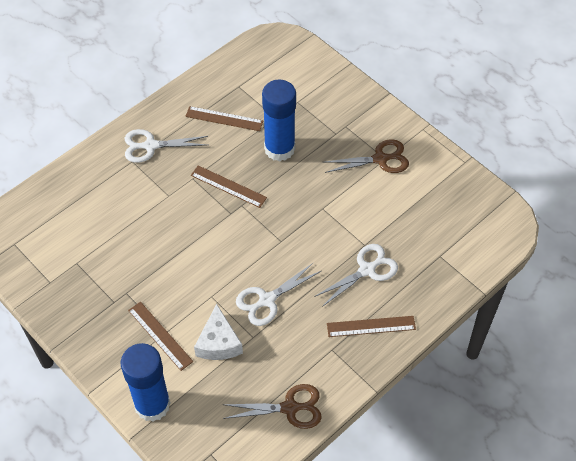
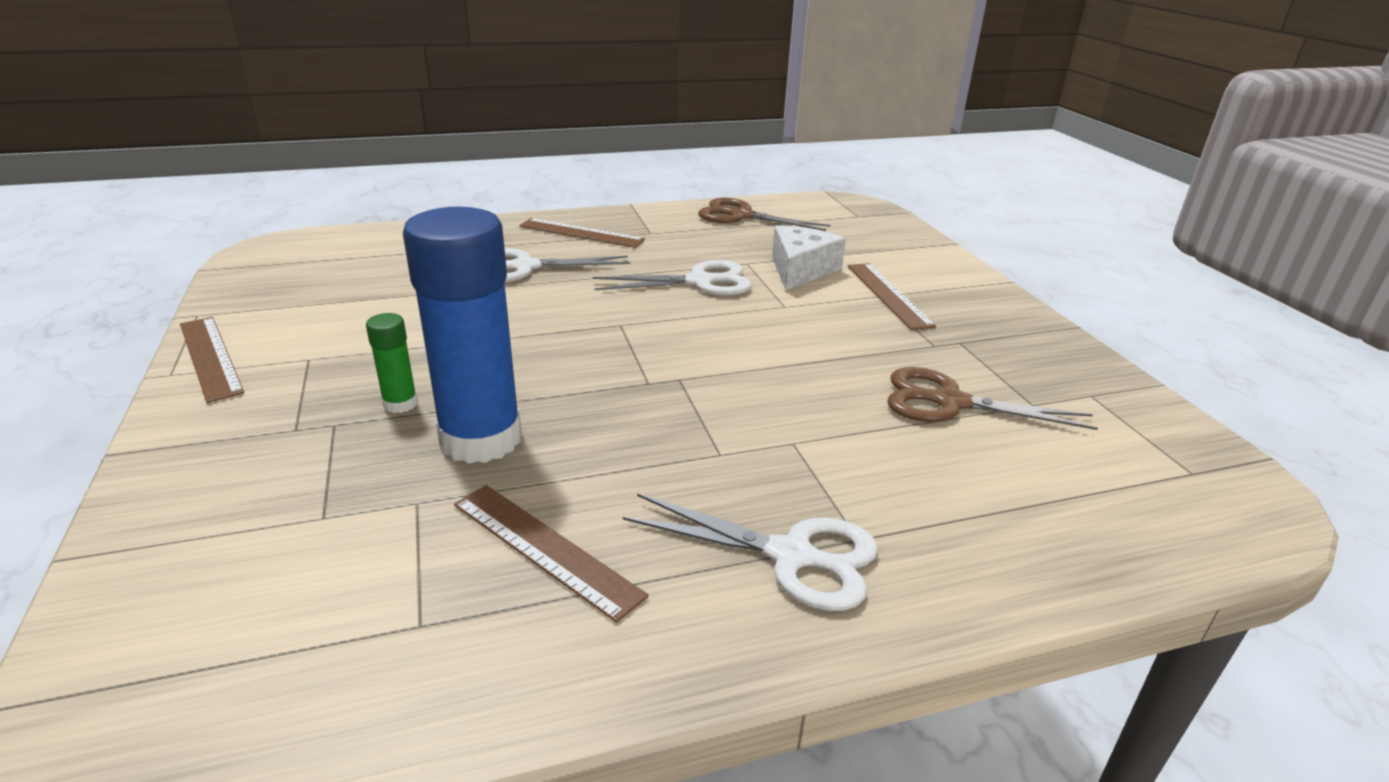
camera: 155 degrees left, 25 degrees down
(152, 404) = (920, 254): blue glue stick -> none
(228, 186) = (651, 415): brown ruler -> brown ruler (210, 357)
(323, 152) = (400, 404): none -> green glue stick
(380, 159) = (317, 360): brown scissors -> brown scissors (949, 402)

